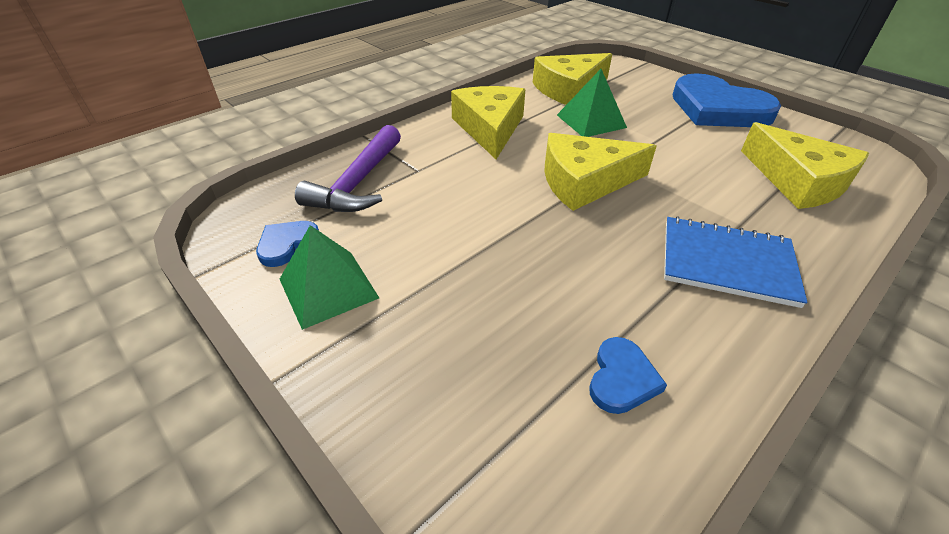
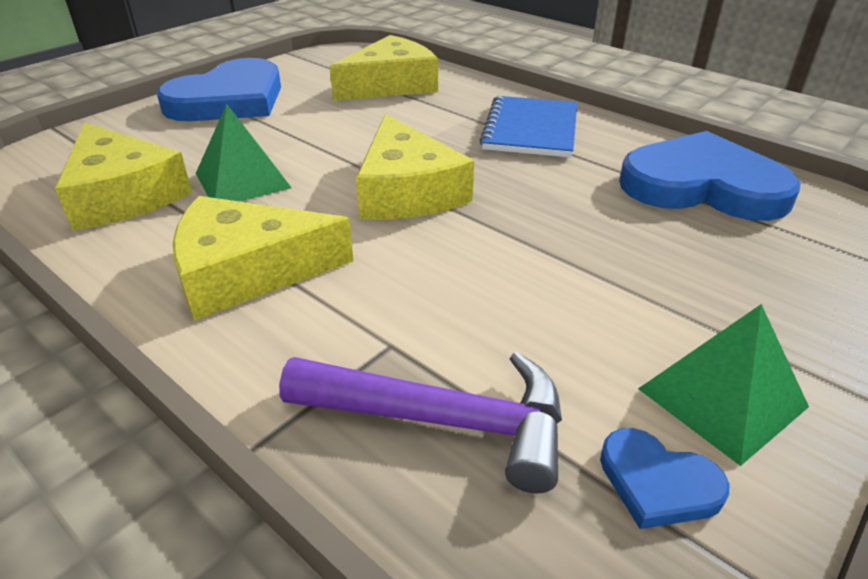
camera: 95 degrees left, 5 degrees down
(622, 378) = (702, 185): blue heart -> blue heart, size x2.26

